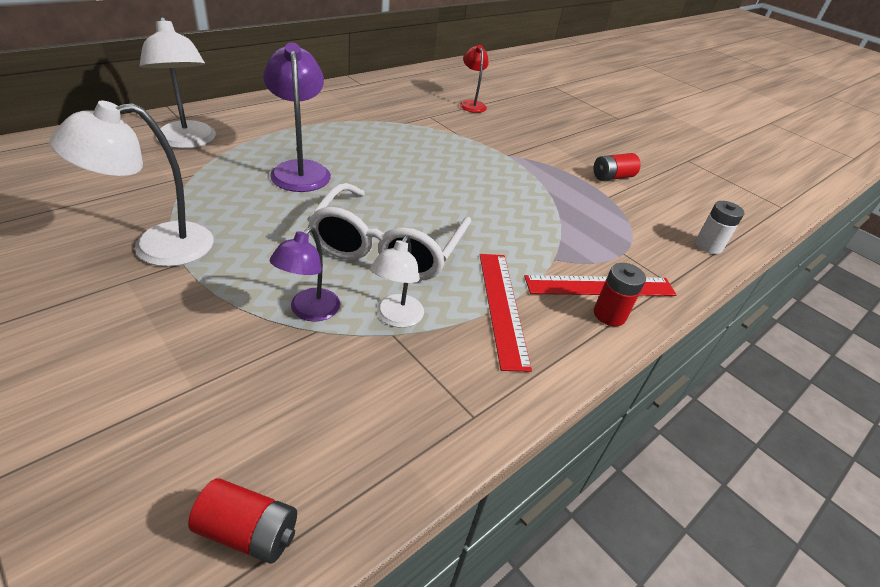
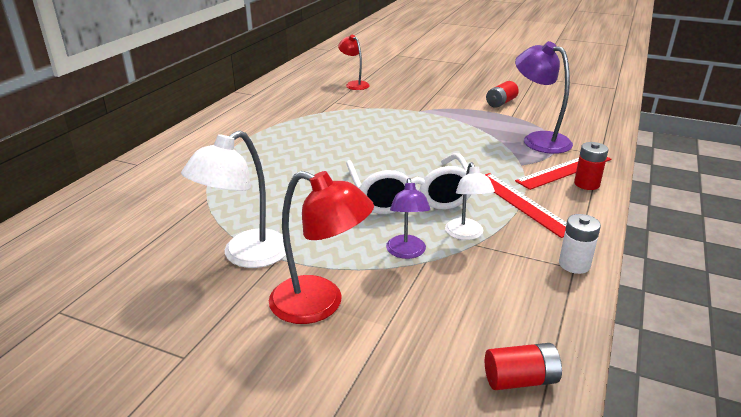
camera: 20 degrees left, 10 degrees down
(159, 331) = (320, 304): none -> red lamp
(188, 142) = (170, 178): white lamp -> none
(300, 170) = (285, 168): purple lamp -> purple lamp (538, 140)
(708, 246) = (599, 125): white battery -> white battery (574, 264)

